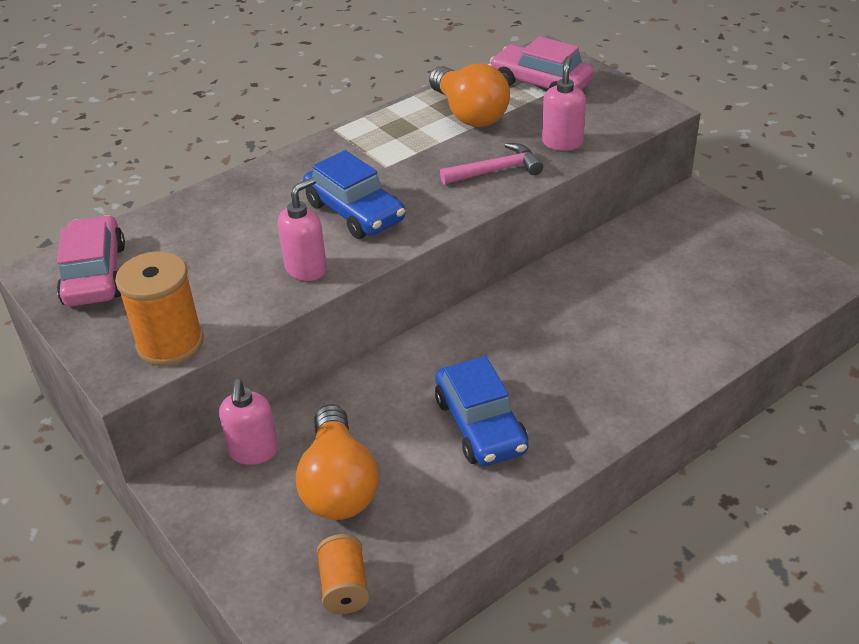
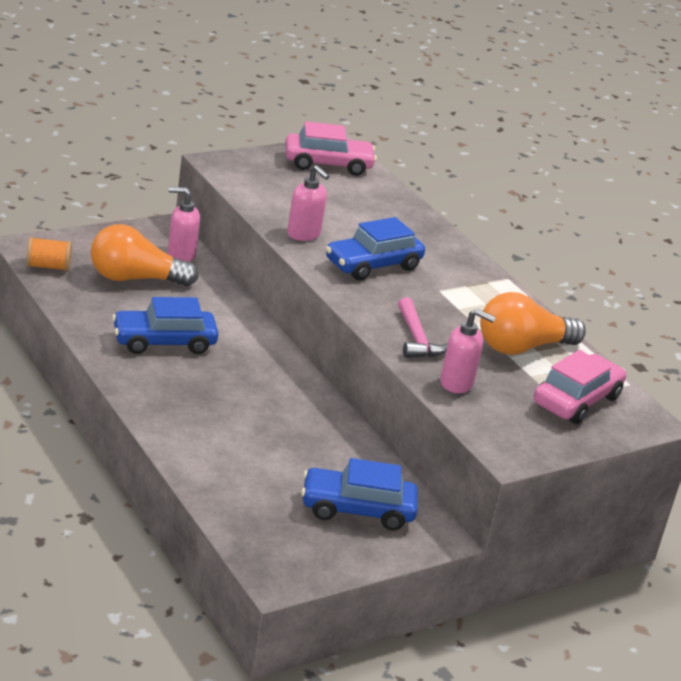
camera: 90 degrees right, 10 degrees down
(170, 343) = (240, 179): orange spool -> none
(691, 245) = (357, 509): none -> blue car

